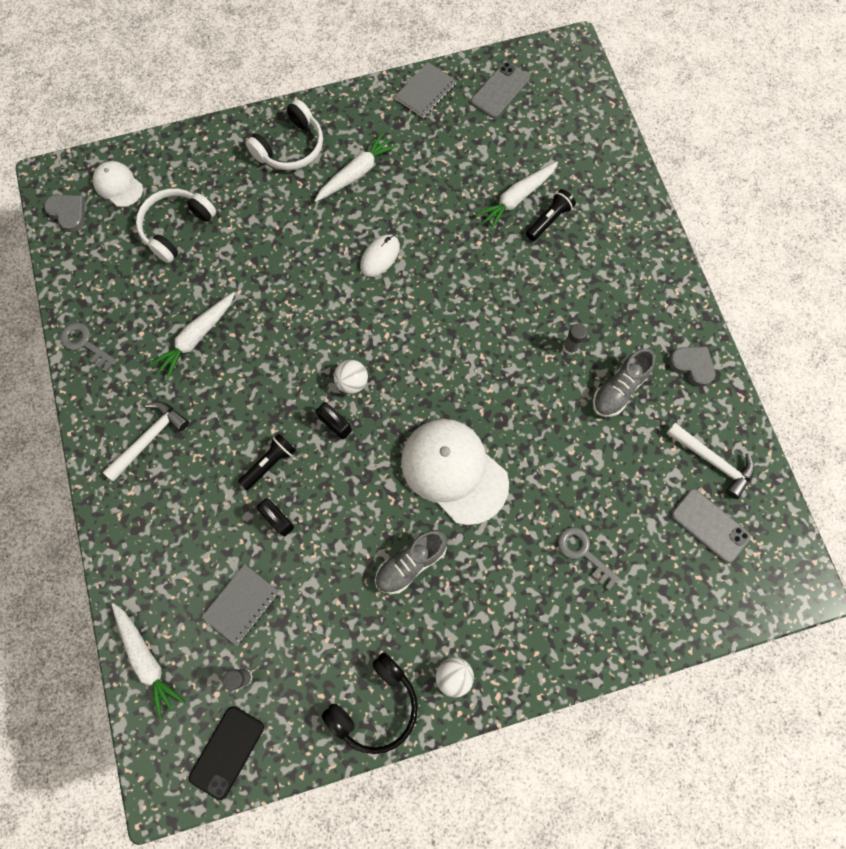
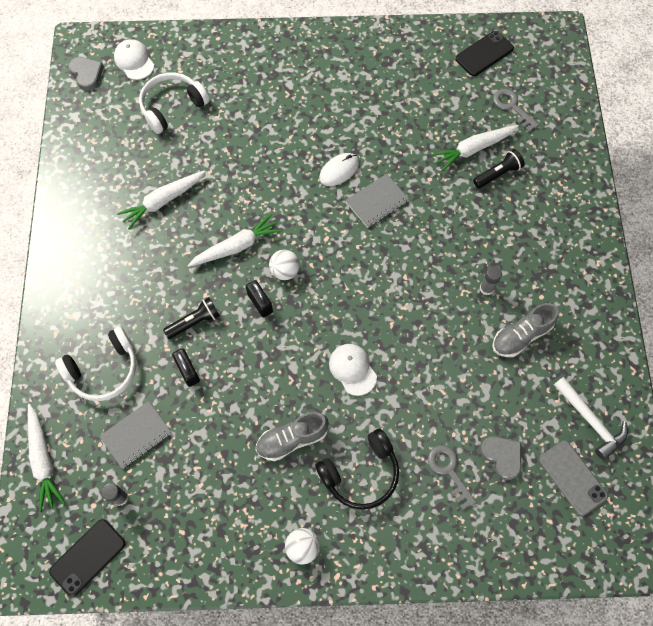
camera: 15 degrees right, 5 degrees down
(85, 344) = (69, 184): grey key -> grey key (512, 107)
(150, 438) = (100, 275): white hammer -> none
(291, 147) = (288, 62): white headphones -> white headphones (104, 370)
(357, 173) = (338, 96): white carrot -> white carrot (236, 246)
(375, 706) = (226, 554): black headphones -> black headphones (361, 473)
(425, 91) = (418, 41): grey notebook -> grey notebook (377, 202)
(454, 471) = (352, 369): white cap -> white cap, size x0.52
(500, 90) = (484, 54): grey phone -> black phone
(692, 366) = (594, 331): grey heart -> grey heart (502, 456)

